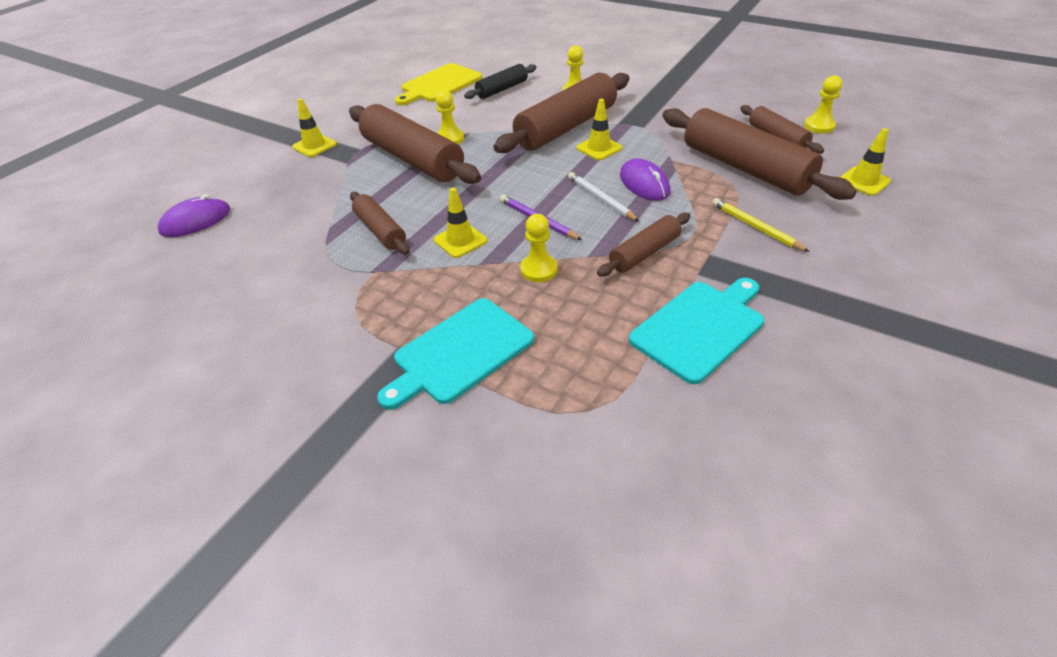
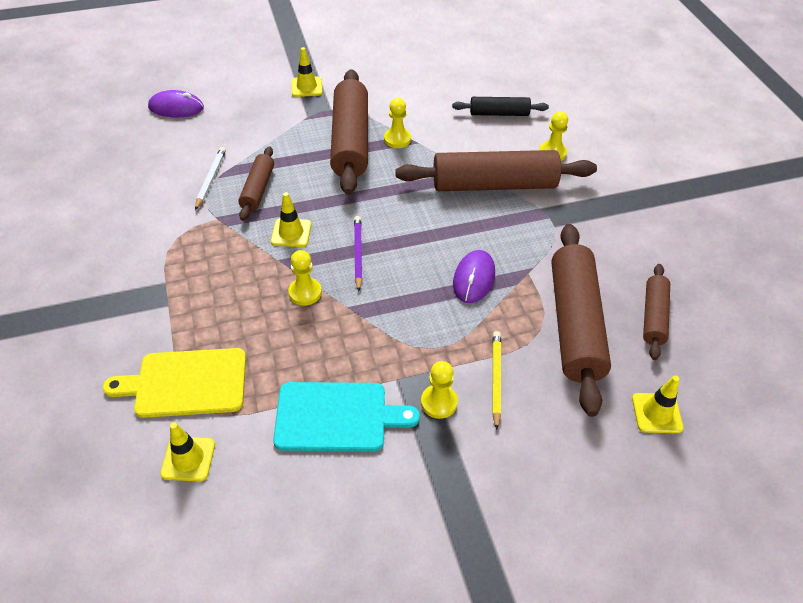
camera: 40 degrees right, 5 degrees up
(439, 84) = (459, 79): yellow cutting board -> yellow cutting board (186, 383)
(459, 352) = (188, 313): turquoise cutting board -> none
(599, 148) = (489, 222): yellow traffic cone -> yellow traffic cone (188, 459)
(600, 199) = (423, 268): white pencil -> white pencil (211, 179)
(644, 253) = (386, 334): brown rolling pin -> none
(819, 126) = (714, 334): yellow pawn -> yellow pawn (439, 402)

